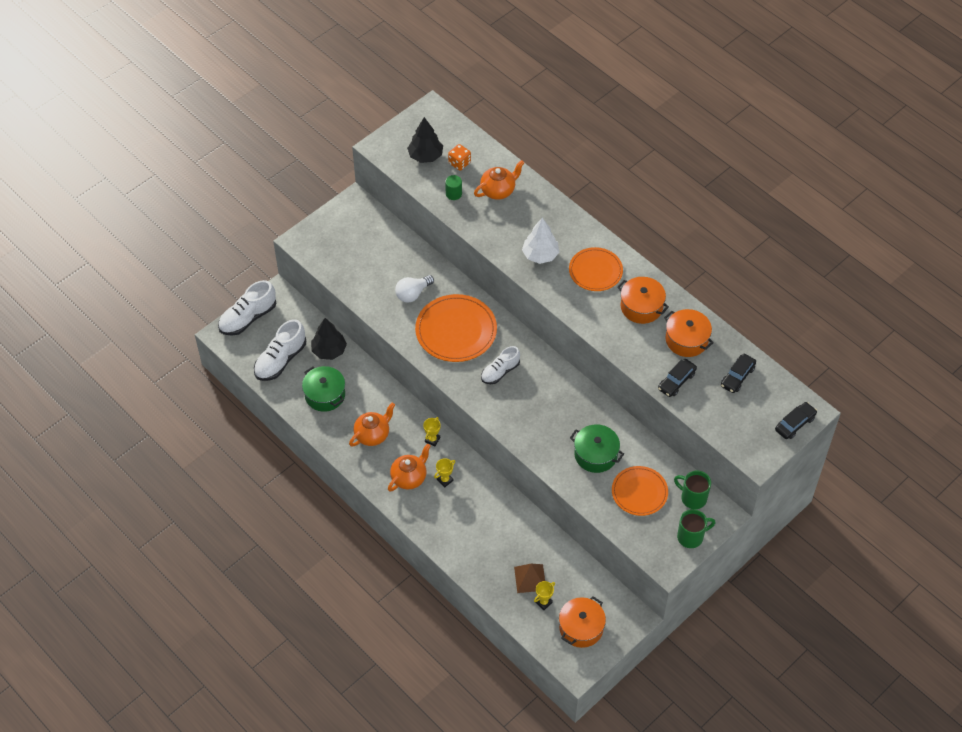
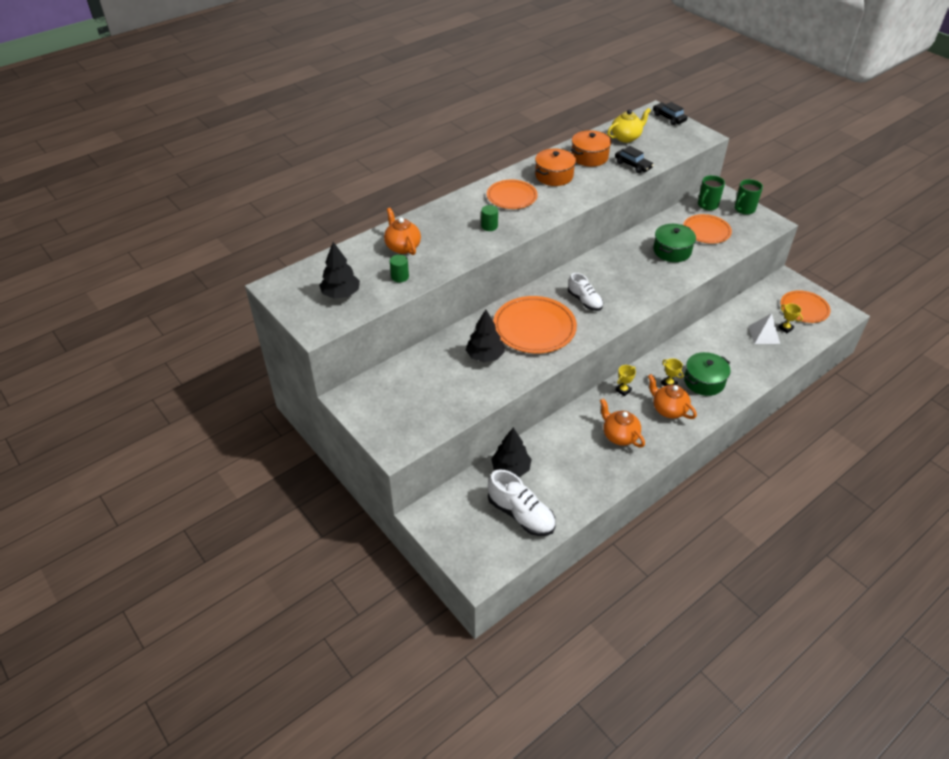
camera: 85 degrees left, 10 degrees down
(248, 318) = (457, 546): white shoe -> none
(325, 395) = (569, 474): green pot -> green pot (704, 381)
(413, 294) = (485, 356): white light bulb -> black tree
(432, 439) = (623, 390): yellow trophy -> yellow trophy turned 75 degrees counterclockwise
(459, 163) = (358, 270): orange dice -> none
(530, 578) = (764, 334): brown pyramid -> white pyramid
(540, 255) = (489, 226): white tree -> green cylinder
(581, 628) = (804, 308): orange pot -> orange plate
(691, 537) = (744, 209): green mug -> green mug turned 120 degrees counterclockwise
(737, 377) = (626, 137): black car -> yellow teapot

